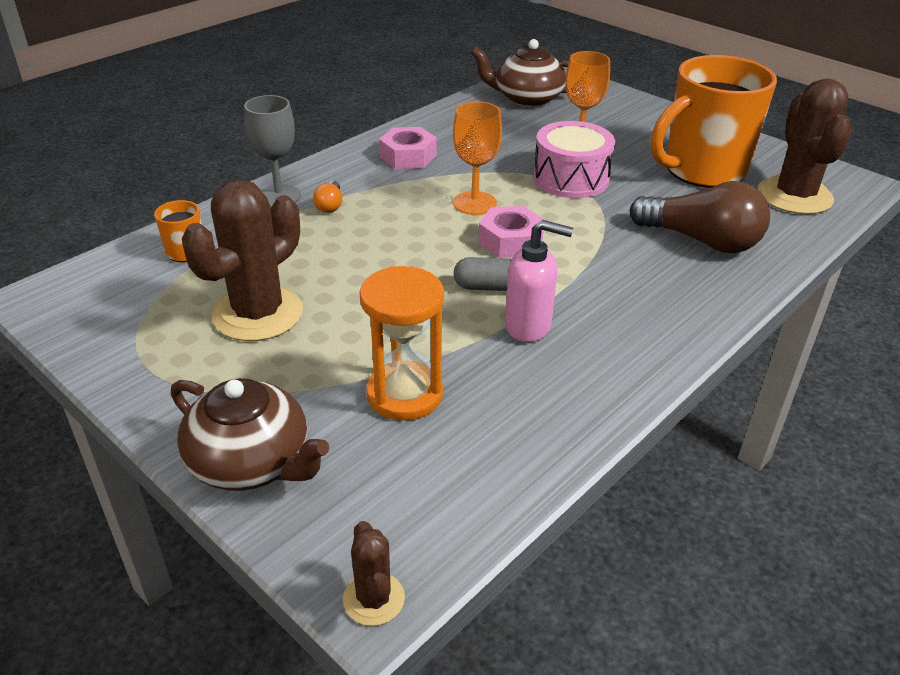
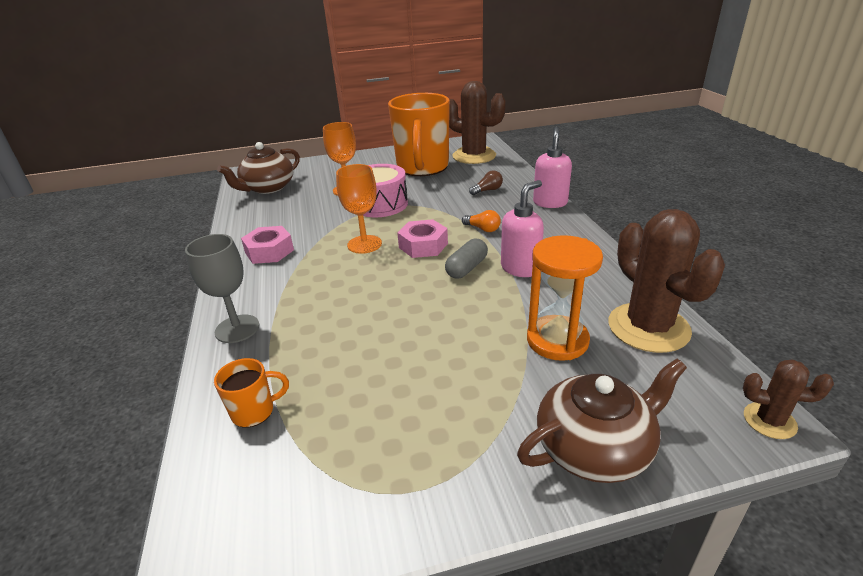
camera: 55 degrees left, 5 degrees down
(258, 314) = (397, 389): brown cactus -> brown cactus (648, 327)
(330, 205) = (286, 306): orange light bulb -> orange light bulb (482, 229)
(701, 241) = (487, 190): brown light bulb -> brown light bulb, size x0.44
(729, 303) = (550, 203): none -> pink soap dispenser

